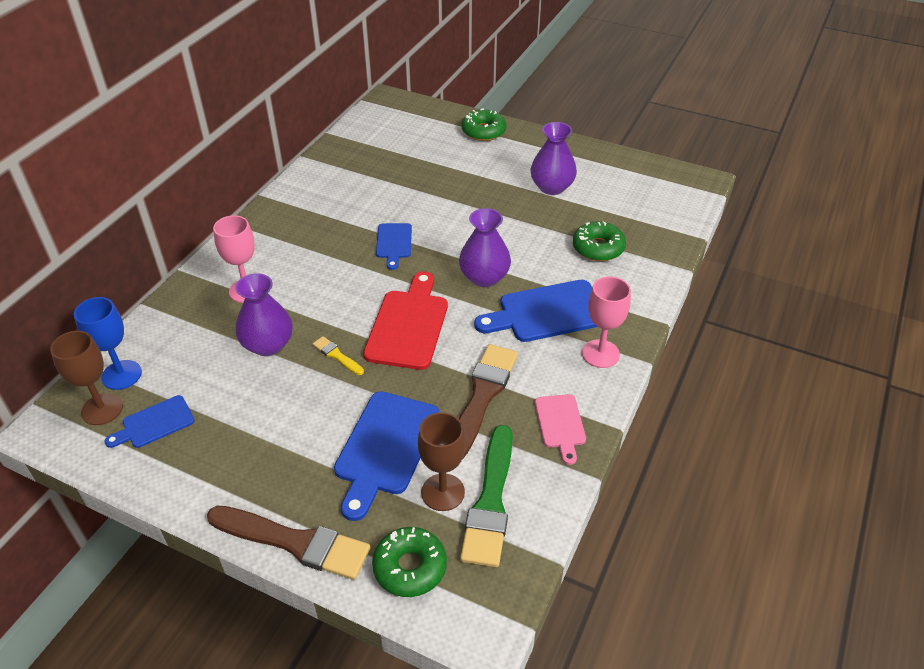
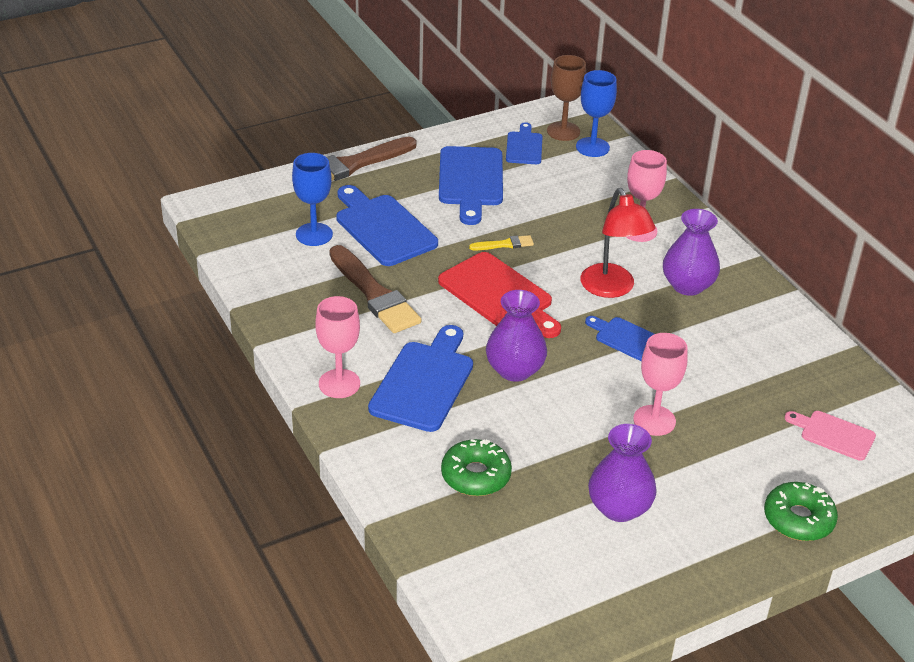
camera: 125 degrees right, 5 degrees down
(250, 430) = (470, 180): none -> blue cutting board
(268, 345) = (555, 217): purple vase -> purple vase (687, 285)
(341, 273) = (612, 289): none -> red lamp
(410, 567) = (278, 197): green donut -> none
(443, 492) = (314, 234): brown goblet -> blue goblet
(463, 202) = (654, 420): none -> pink goblet
(490, 501) = (280, 250): green brush -> none
(560, 424) = (299, 317): pink cutting board -> pink cutting board (834, 434)

